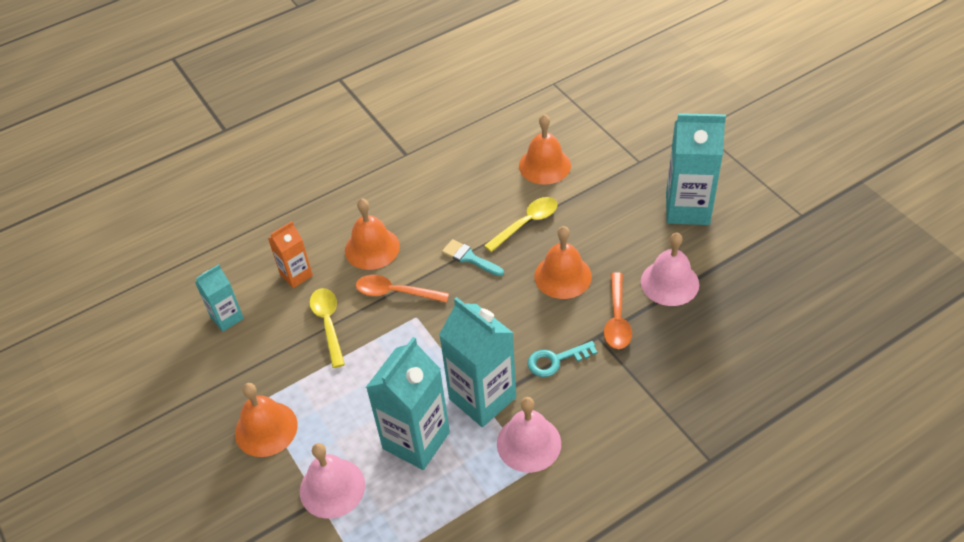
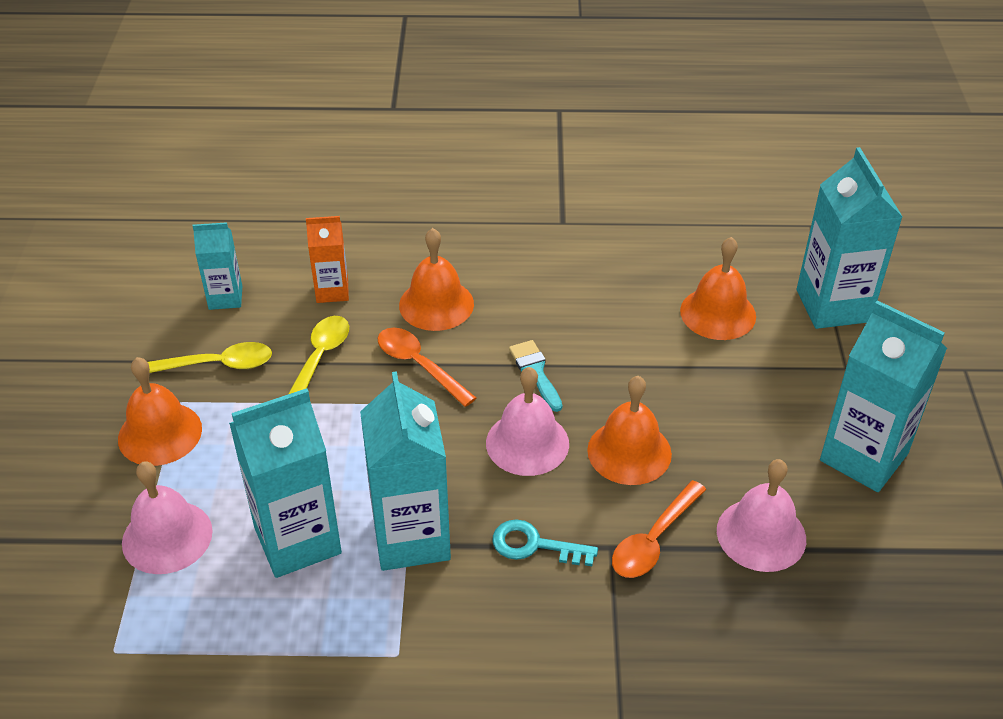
camera: 30 degrees right, 5 degrees down
(526, 223) = (637, 368): yellow spoon -> yellow spoon (217, 365)
(528, 443) = (418, 622): pink bell -> pink bell (527, 443)
(604, 128) = (833, 306): none -> turquoise carton

